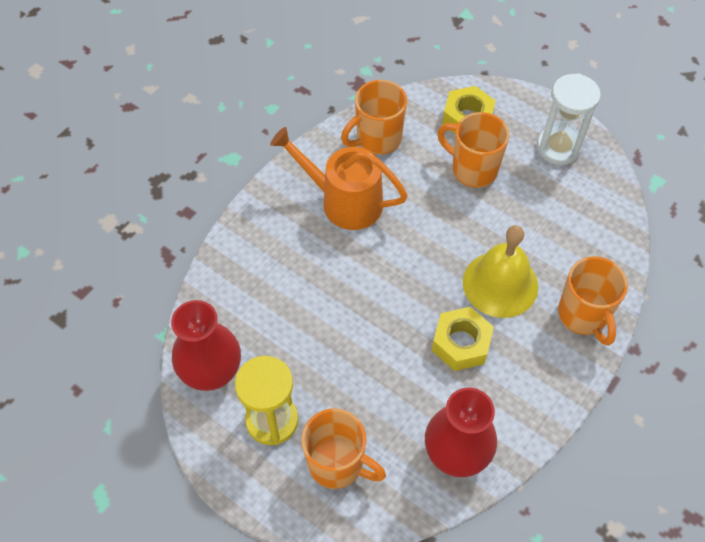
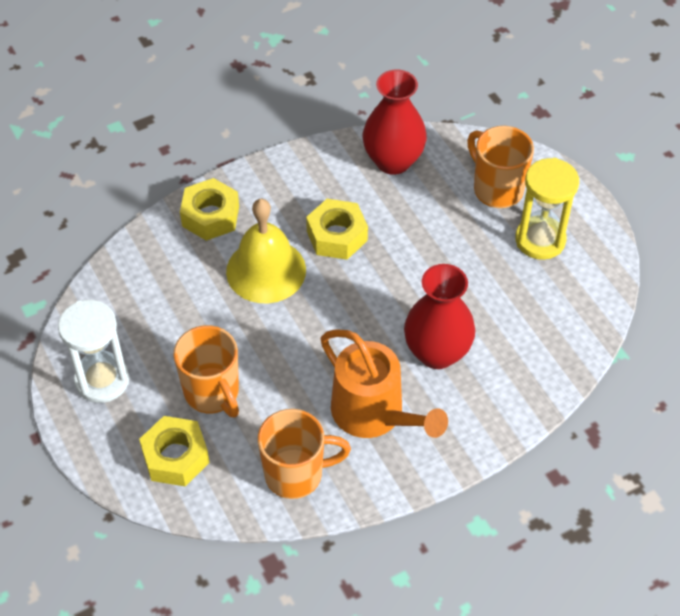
camera: 155 degrees left, 5 degrees down
(212, 372) = (582, 298): red vase -> red vase (437, 353)
(583, 316) = (210, 216): orange mug -> yellow nut

